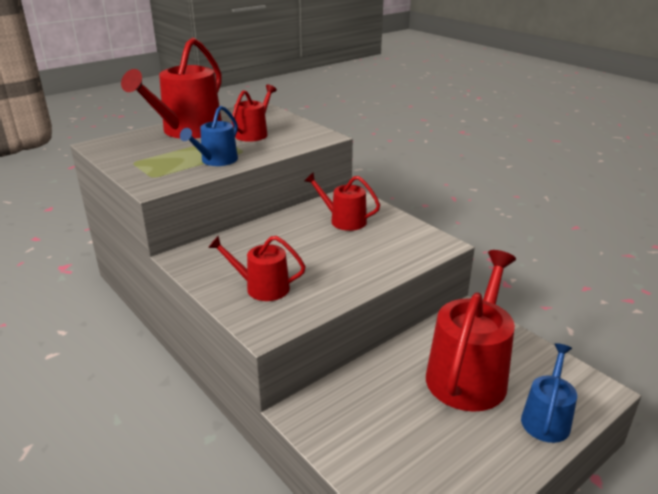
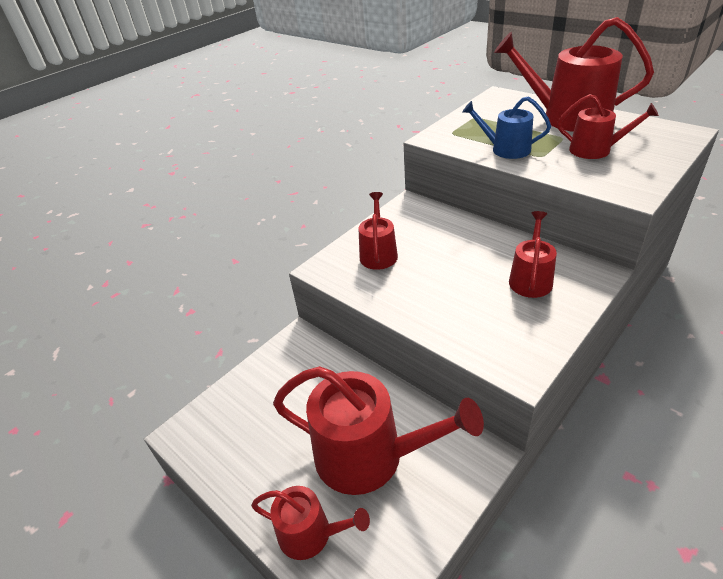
camera: 85 degrees right, 10 degrees up
(546, 418) = (311, 534): blue watering can -> red watering can

